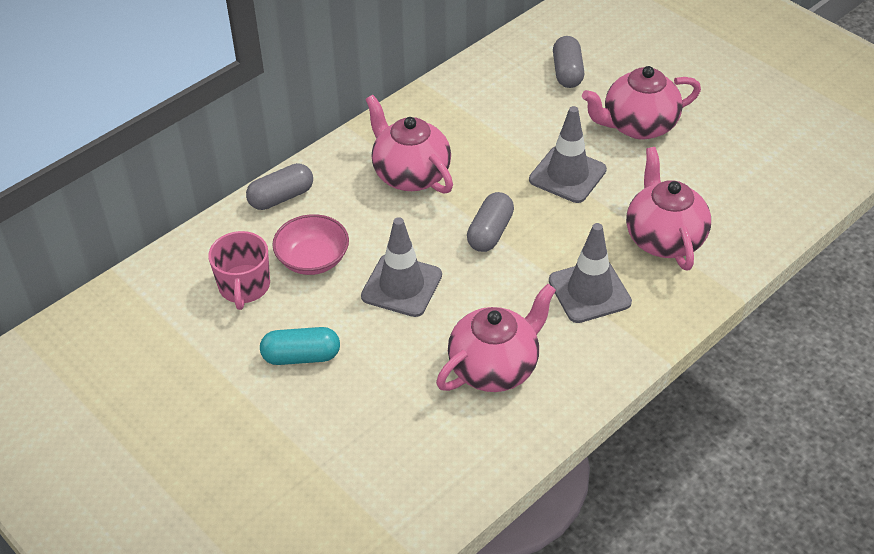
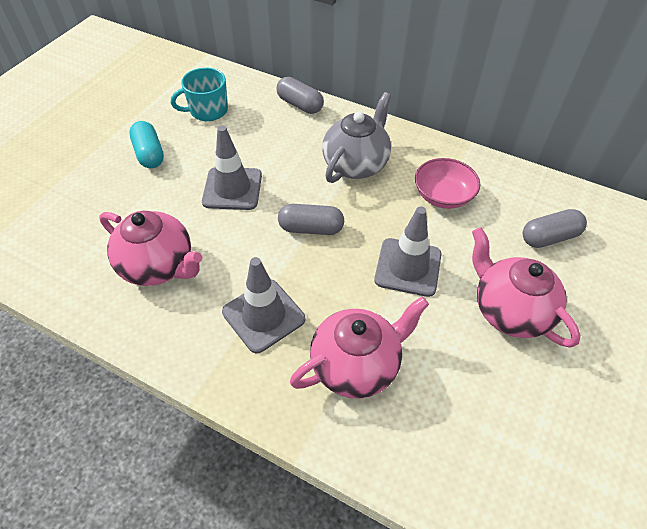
camera: 70 degrees right, 5 degrees up
(244, 286) = (208, 111): pink mug -> turquoise mug
(313, 259) = (244, 135): pink bowl -> pink bowl (443, 196)
(410, 174) = (356, 164): pink teapot -> grey teapot

